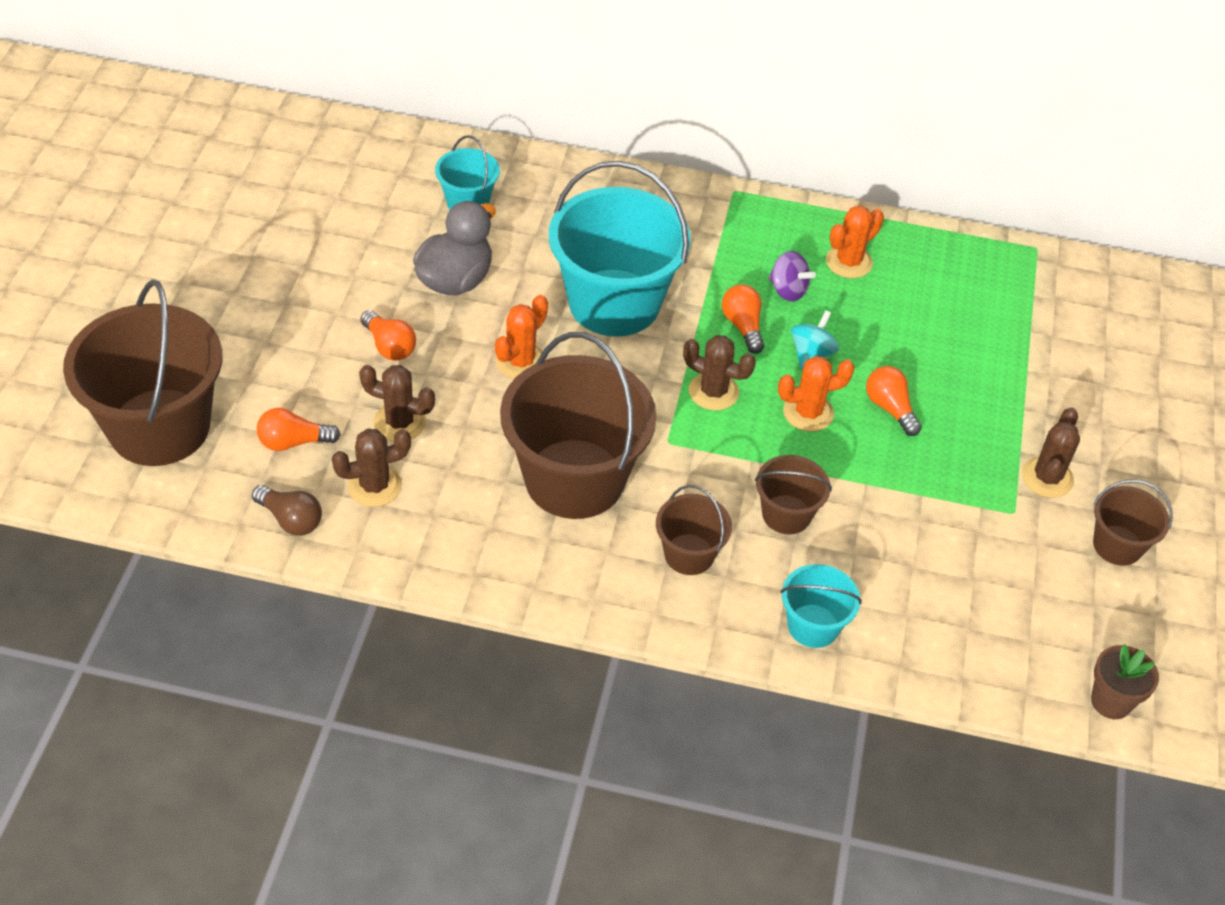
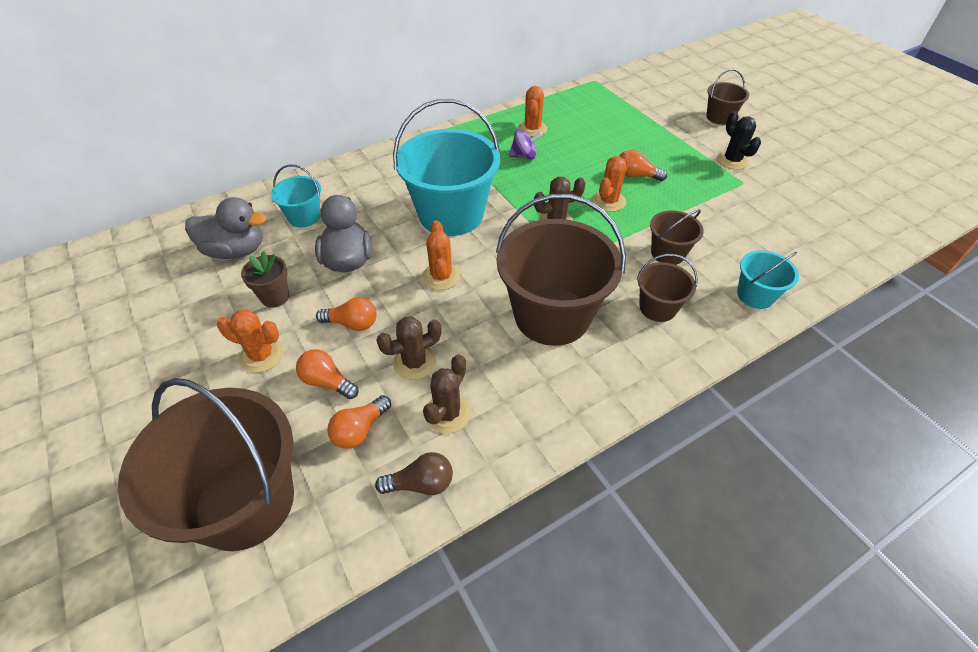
camera: 40 degrees left, 0 degrees up
(287, 318) = (261, 355): none -> orange cactus
(368, 196) = (235, 250): none -> grey duck
(743, 326) = (527, 184): orange light bulb -> orange light bulb (327, 382)
(811, 354) = (573, 176): turquoise spinning top -> none
(1047, 477) = (732, 160): brown cactus -> black cactus
(1111, 701) = (892, 230): brown flower pot -> brown flower pot (275, 297)
(1117, 545) = (794, 168): brown bucket -> brown bucket (719, 117)

